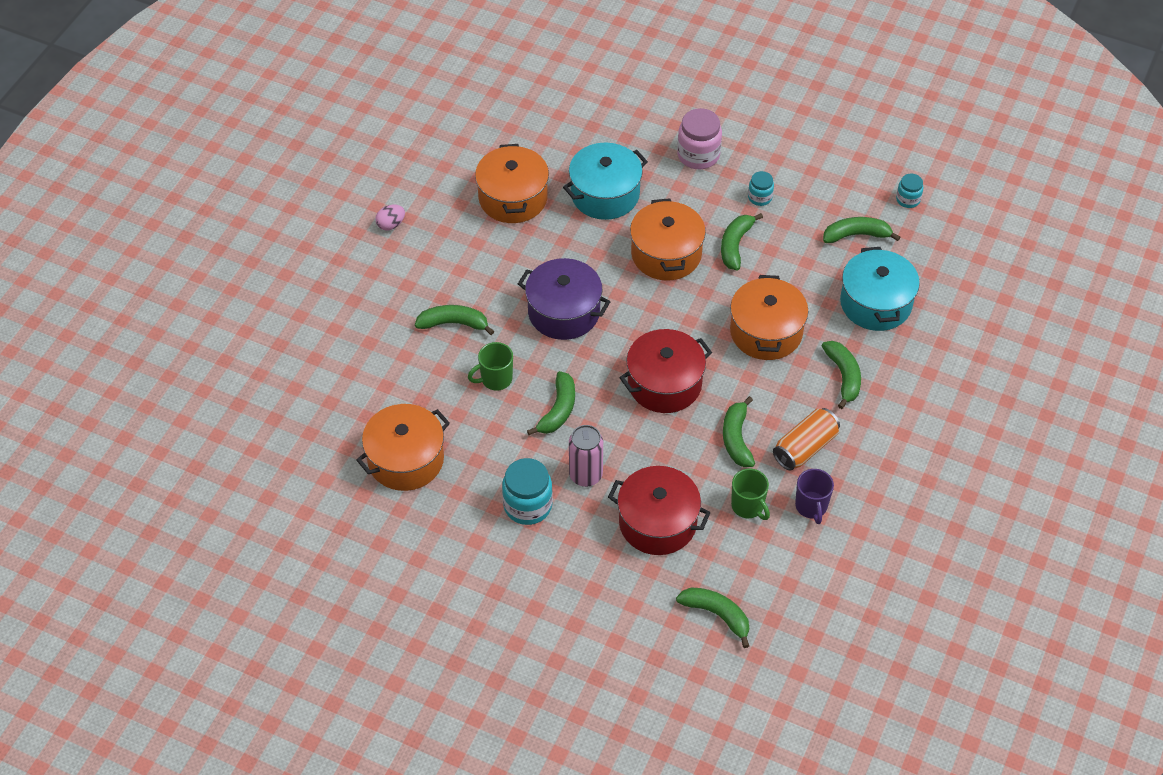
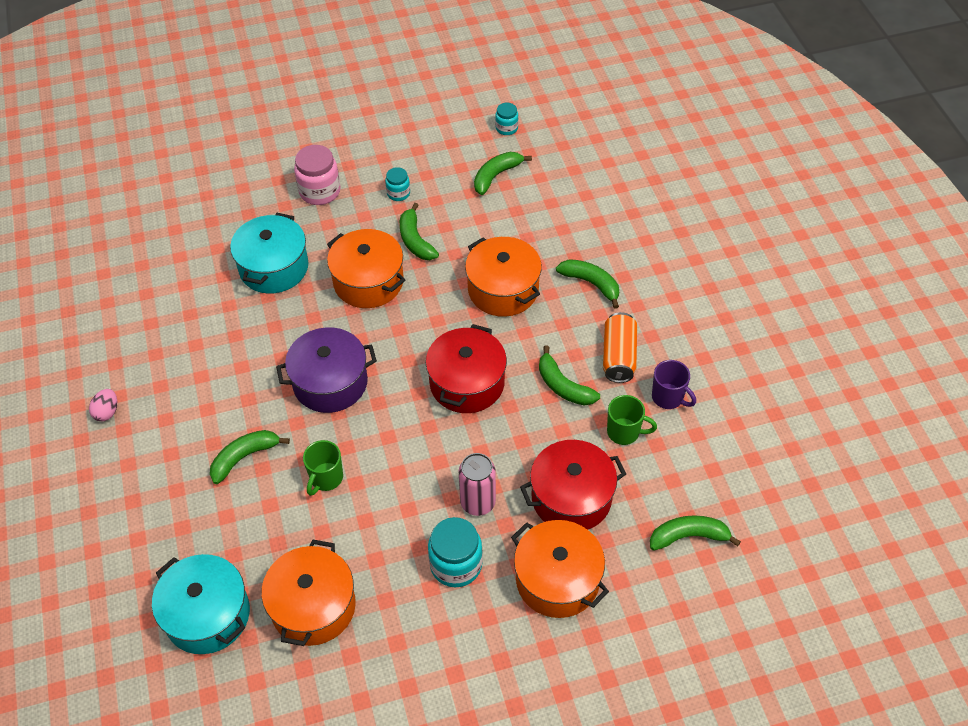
camera: 40 degrees left, 0 degrees up
(513, 198) = (198, 319): orange pot -> orange pot (557, 580)
(558, 410) = (403, 465): green banana -> none
(875, 303) = (559, 215): turquoise pot -> turquoise pot (207, 615)

